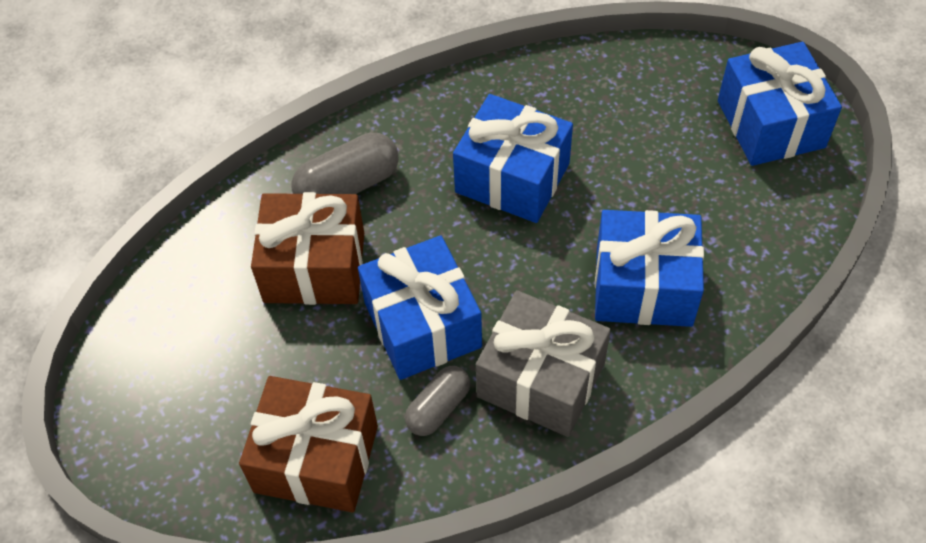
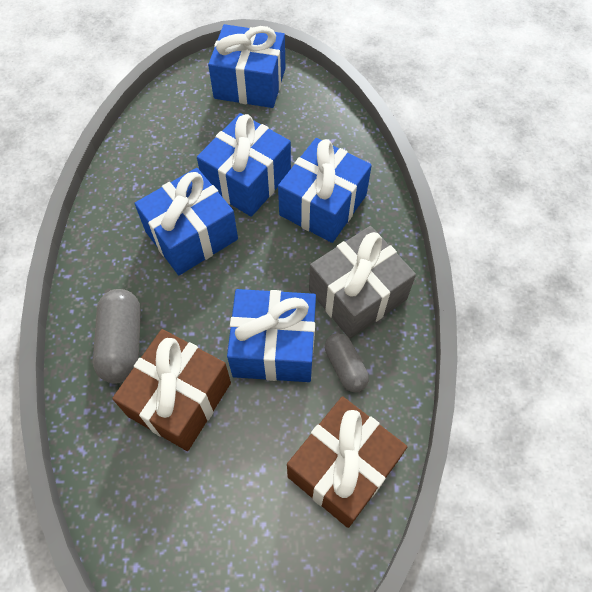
camera: 65 degrees left, 5 degrees up
(624, 192) = (247, 180): none -> blue gift

